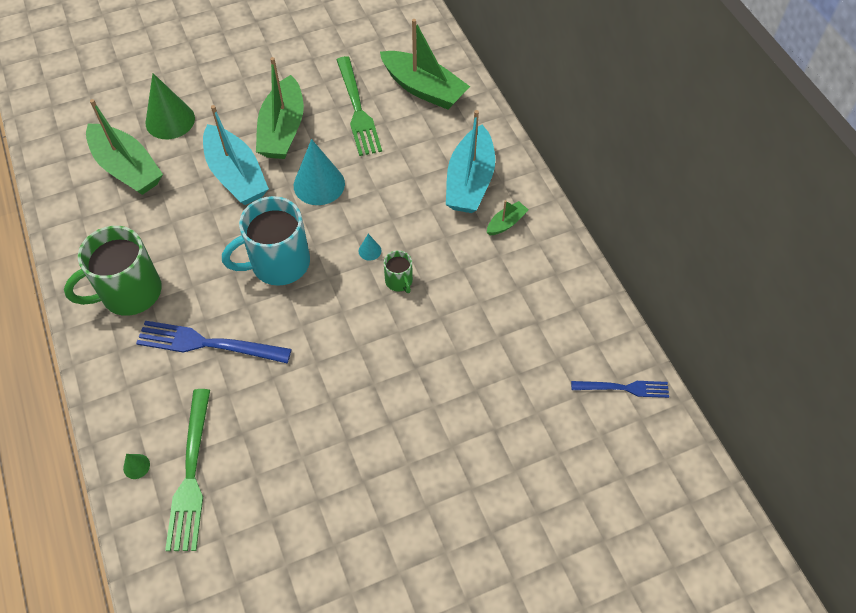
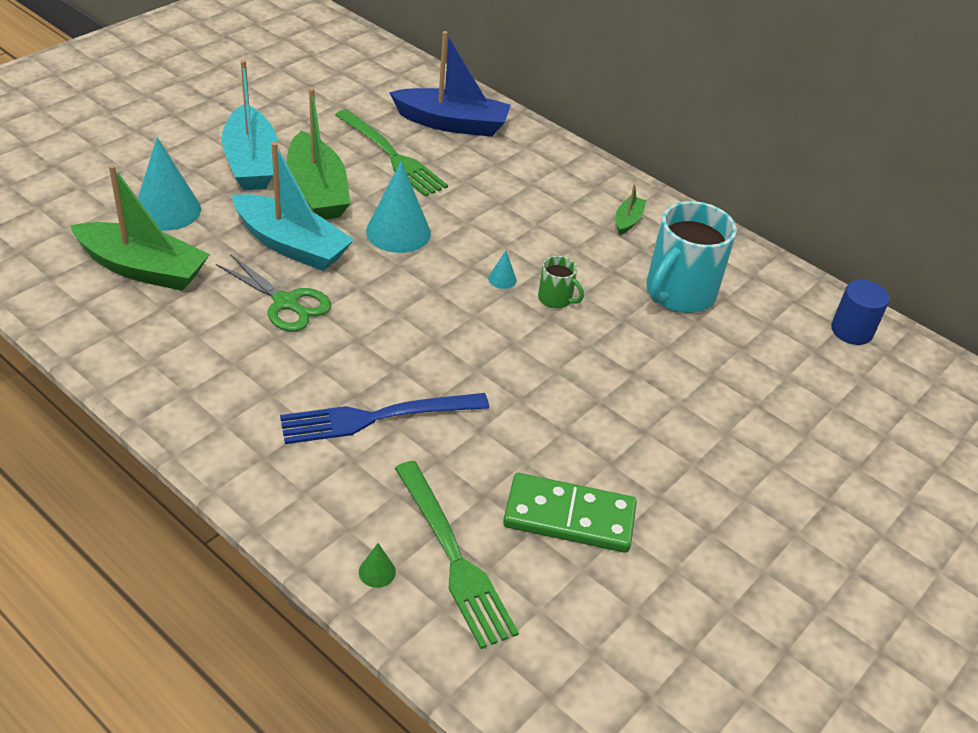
camera: 30 degrees left, 15 degrees down
(129, 293) = (237, 393): green mug -> none
(170, 120) = (167, 210): green cone -> turquoise cone
(203, 226) = (286, 303): none -> green scissors
(278, 263) = (405, 317): turquoise mug -> turquoise mug (679, 293)
(288, 473) = (569, 517): none -> green domino
(423, 89) = (452, 123): green boat -> blue boat
(470, 181) = (563, 193): turquoise boat -> turquoise boat (251, 162)
(624, 388) = (851, 331): blue fork -> blue cylinder

